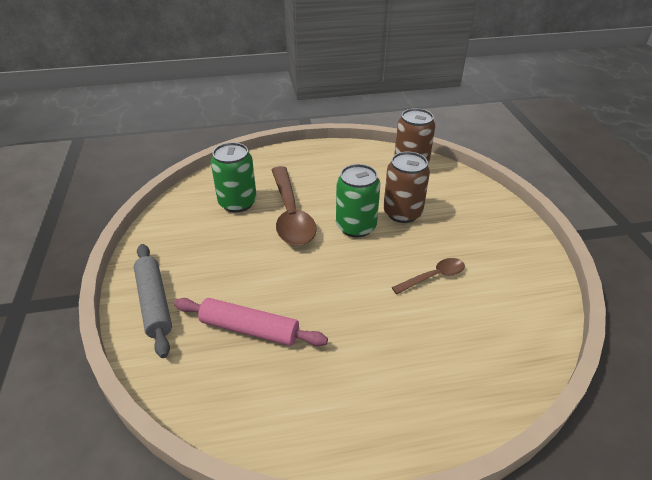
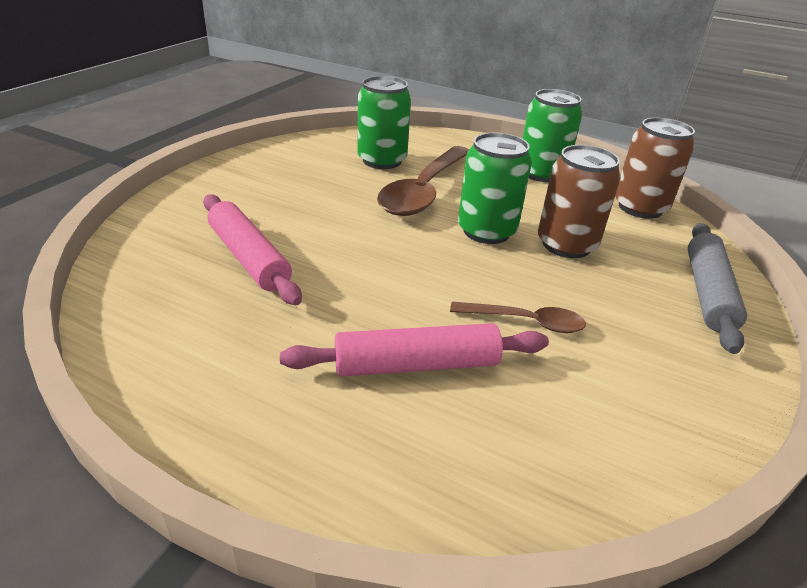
camera: 35 degrees right, 5 degrees down
(154, 303) = (200, 197): grey rolling pin -> grey rolling pin (707, 293)
(339, 164) = (541, 173): none -> green can
(414, 337) = (416, 365): none -> pink rolling pin

